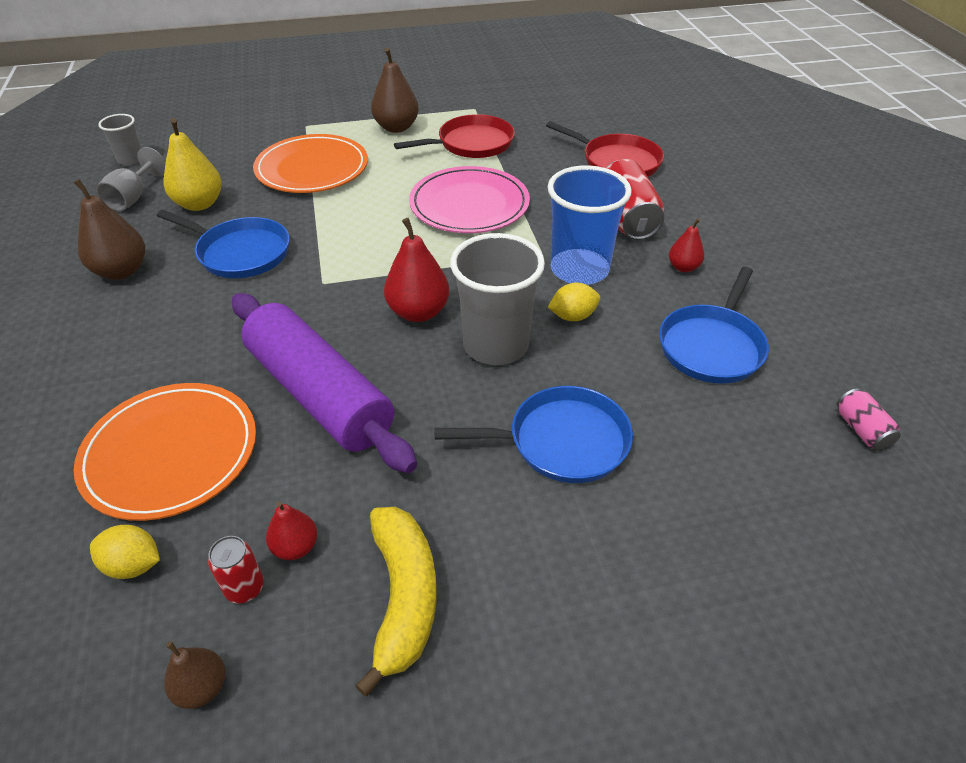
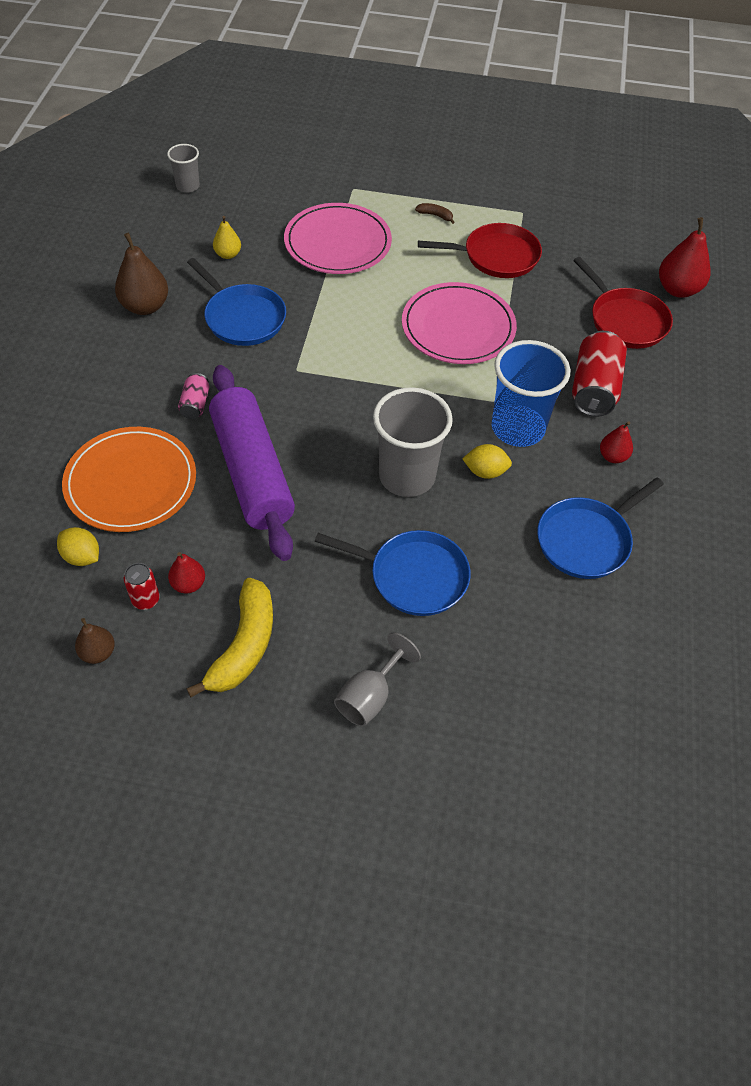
camera: 20 degrees right, 10 degrees up
(133, 198) = (176, 231): grey goblet -> grey goblet (370, 696)
(199, 204) = (228, 254): yellow pear -> yellow pear, size x0.57
(312, 168) = (337, 243): orange plate -> pink plate
(396, 127) = (435, 215): brown pear -> brown banana
(418, 312) = (360, 424): red pear -> red pear (678, 289)
(861, 430) = (660, 656): pink can -> pink can (195, 404)

